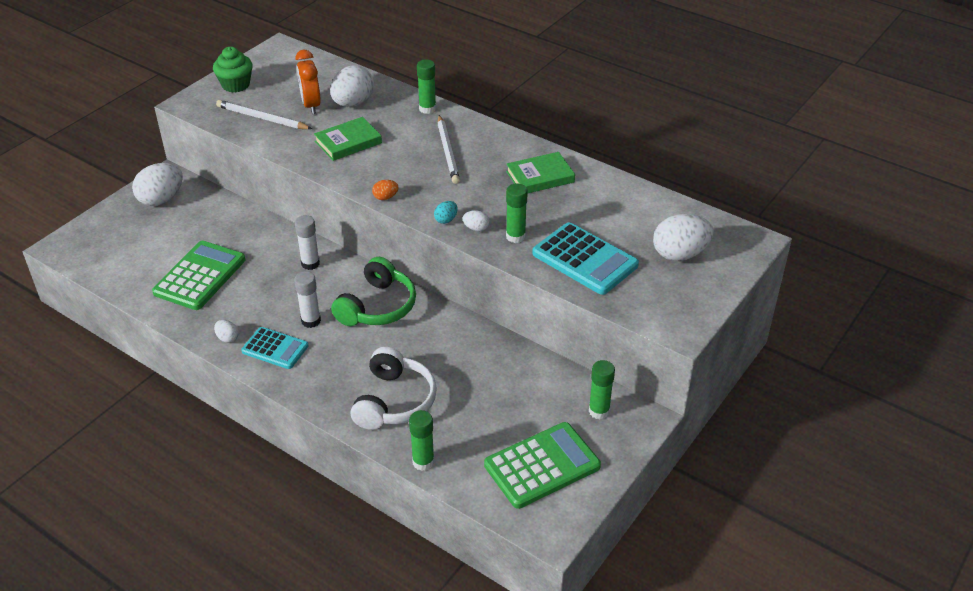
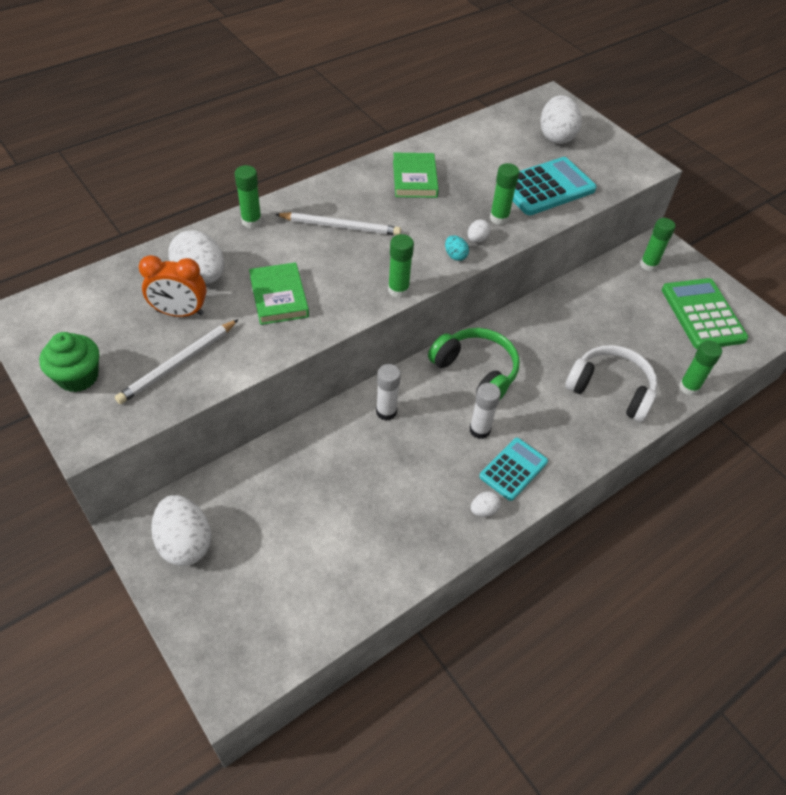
camera: 75 degrees left, 10 degrees up
(200, 276) = (365, 521): green calculator -> none
(385, 197) = (398, 290): orange egg -> green glue stick

